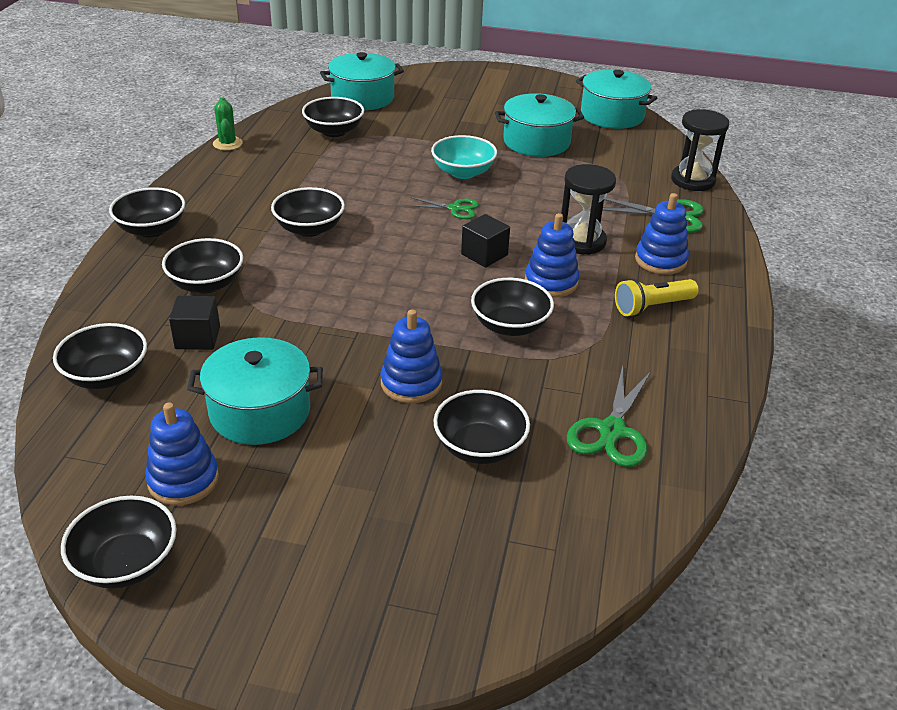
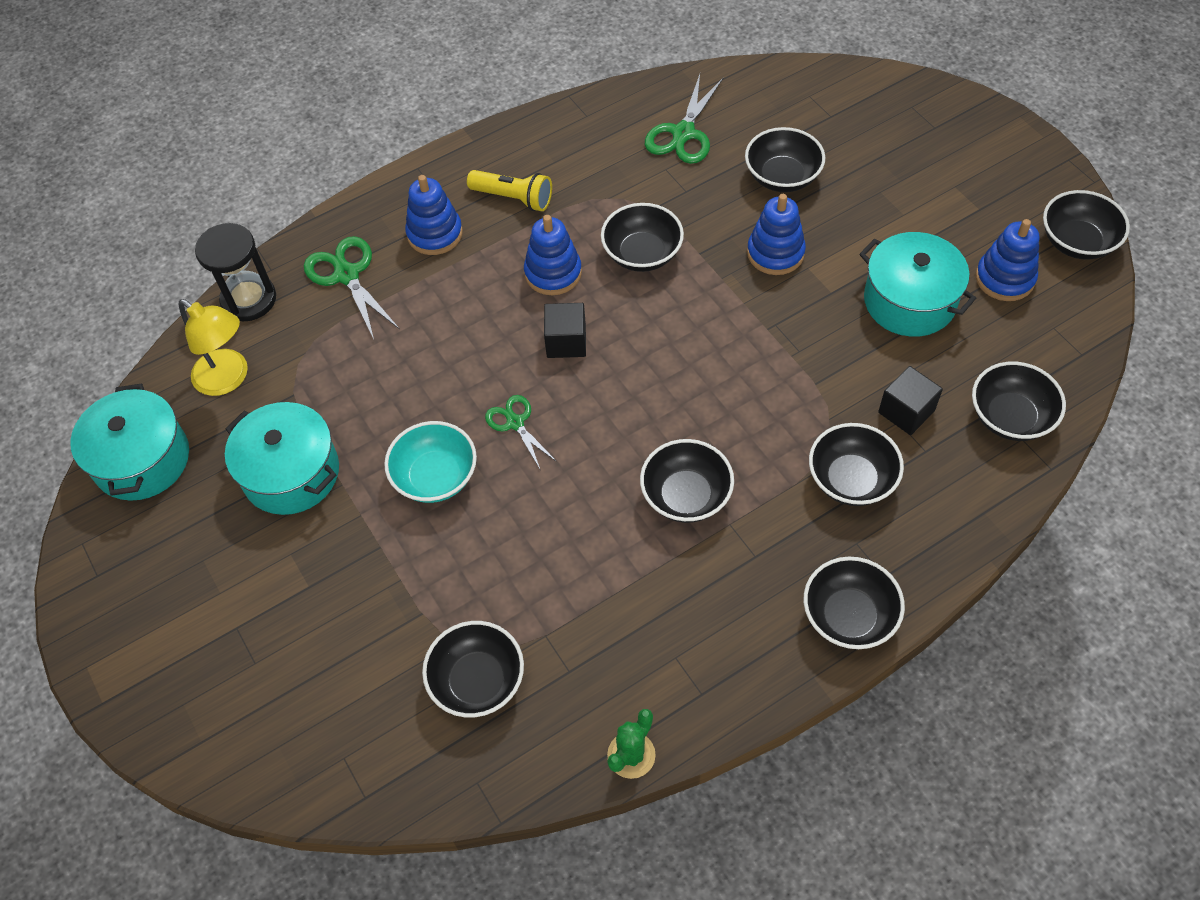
camera: 130 degrees left, 20 degrees up
(362, 98) = (353, 747): turquoise pot -> none
(581, 241) = (464, 298): black hourglass -> none
(612, 431) = (683, 133): green scissors -> green scissors turned 135 degrees clockwise
(634, 152) = (229, 379): none -> yellow lamp

